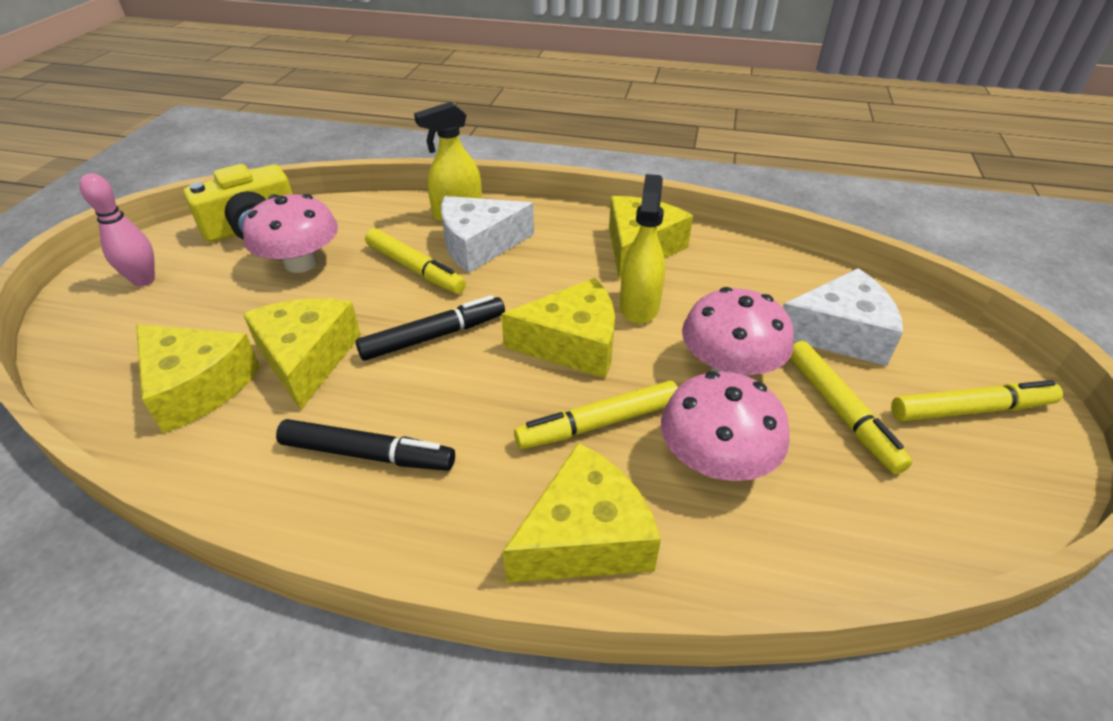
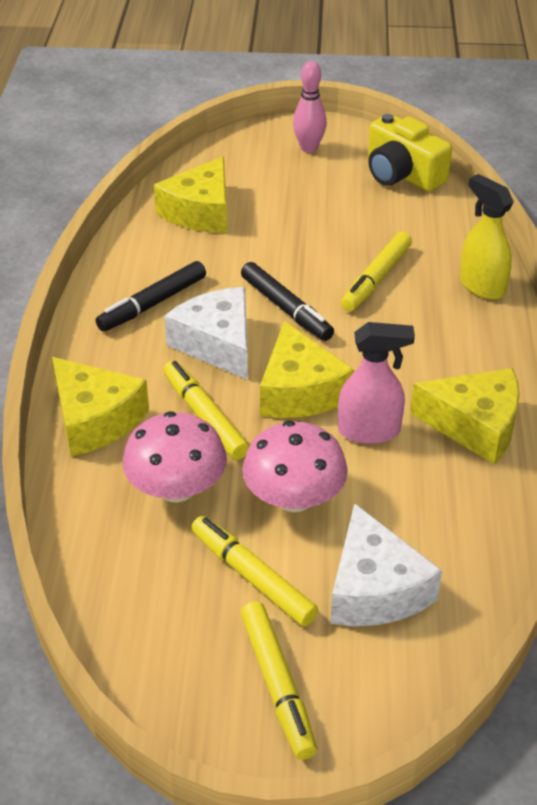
camera: 80 degrees right, 0 degrees up
(301, 263) = (360, 214): pink mushroom -> none
(307, 359) = (241, 251): yellow cheese -> none
(368, 454) = (152, 304): black marker -> black marker turned 45 degrees clockwise
(479, 245) = (432, 310): white cheese -> white cheese (217, 344)
(639, 306) = (369, 431): yellow spray bottle -> pink spray bottle
(840, 412) = (252, 577): yellow marker -> yellow marker turned 75 degrees clockwise

